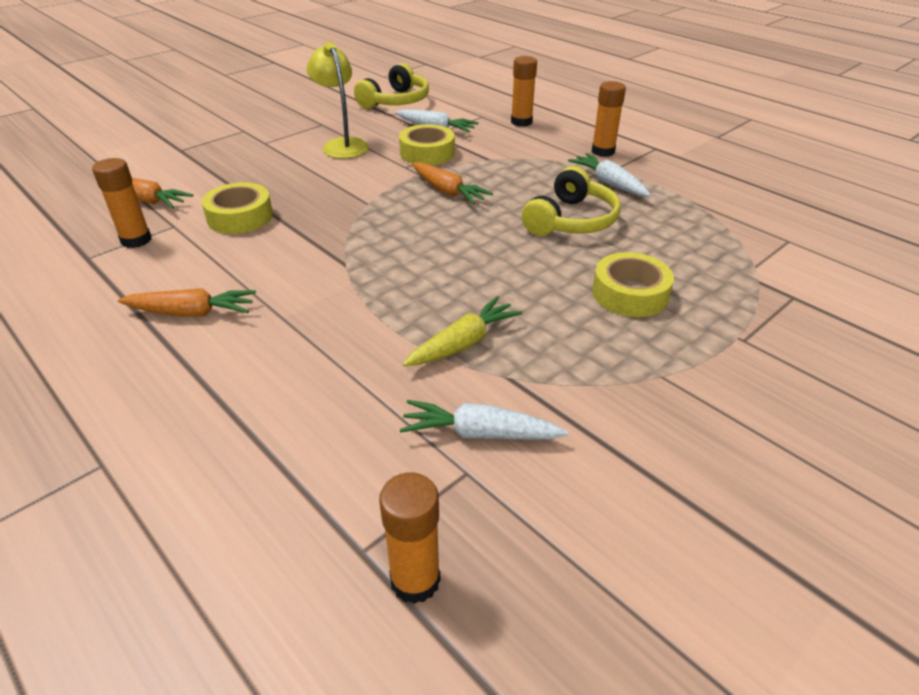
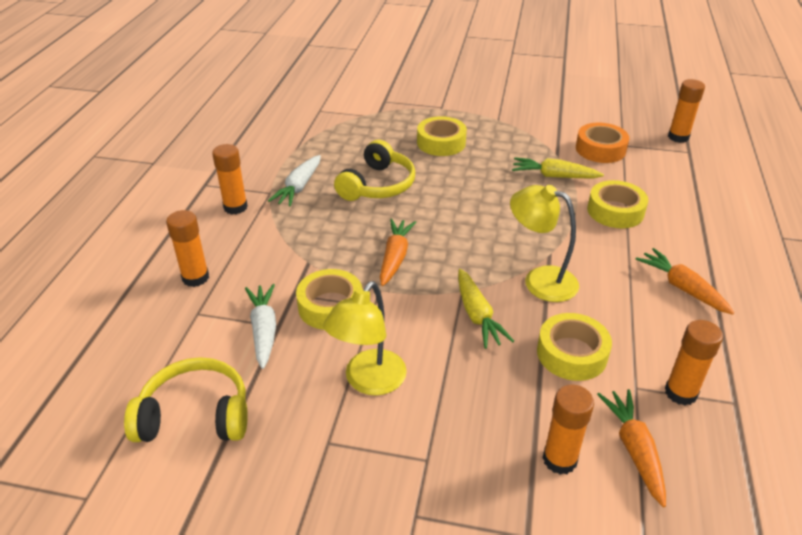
camera: 125 degrees left, 0 degrees up
(191, 175) = (559, 459): none -> orange glue stick
(324, 242) = (540, 280): none -> yellow lamp
(334, 198) = (477, 315): none -> yellow carrot
(342, 348) = (615, 211): none -> yellow tape
(480, 433) = (600, 149): white carrot -> orange tape
(571, 220) = (378, 185): yellow headphones -> yellow headphones turned 120 degrees clockwise

